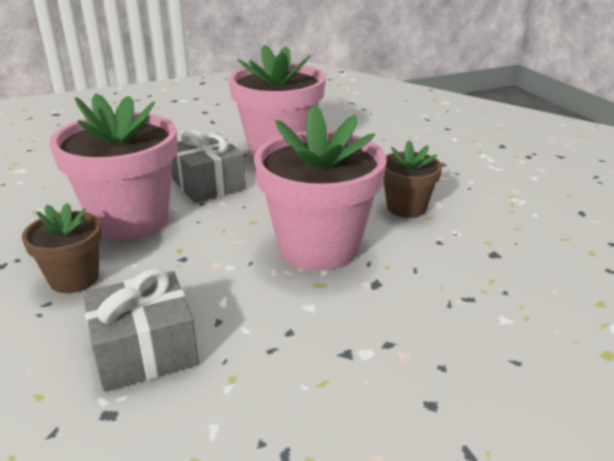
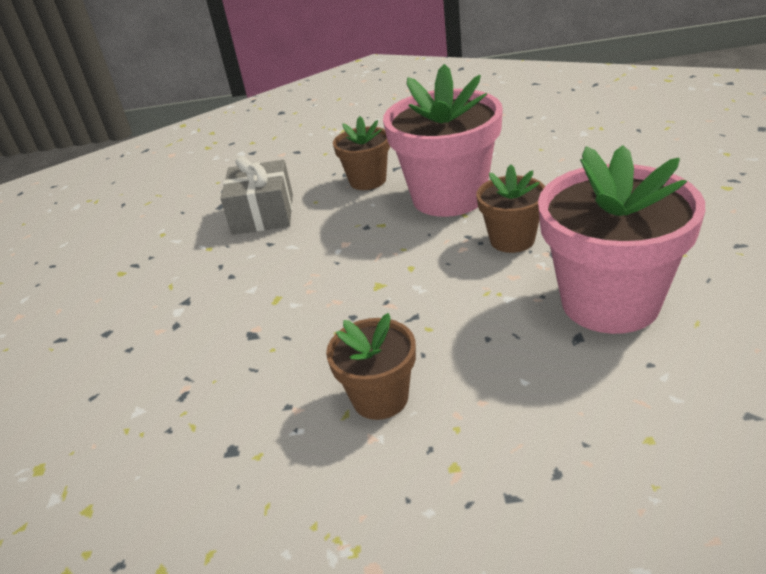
camera: 115 degrees right, 5 degrees up
(208, 184) = (512, 240): grey gift -> brown flower pot
(318, 247) = (335, 306): pink flower pot -> none

